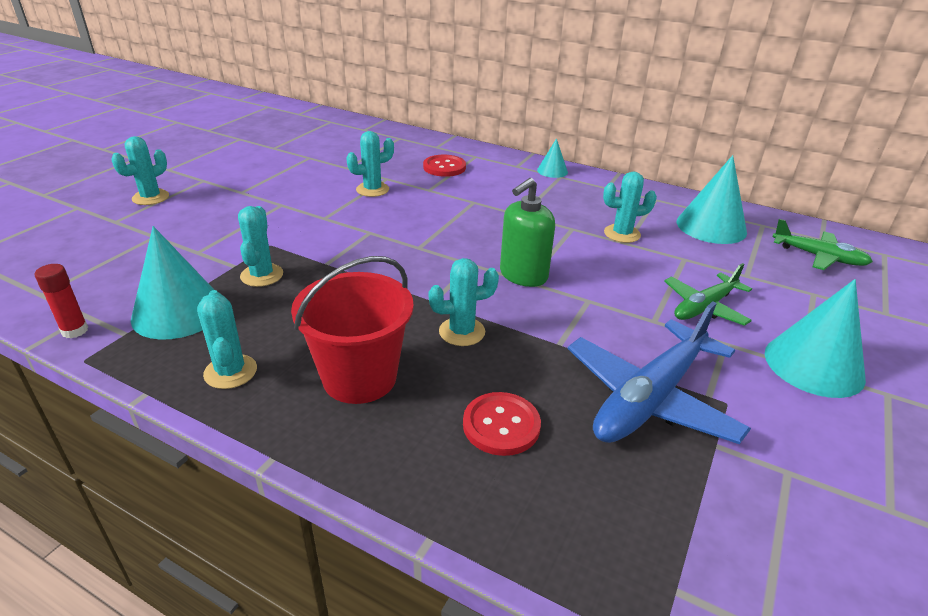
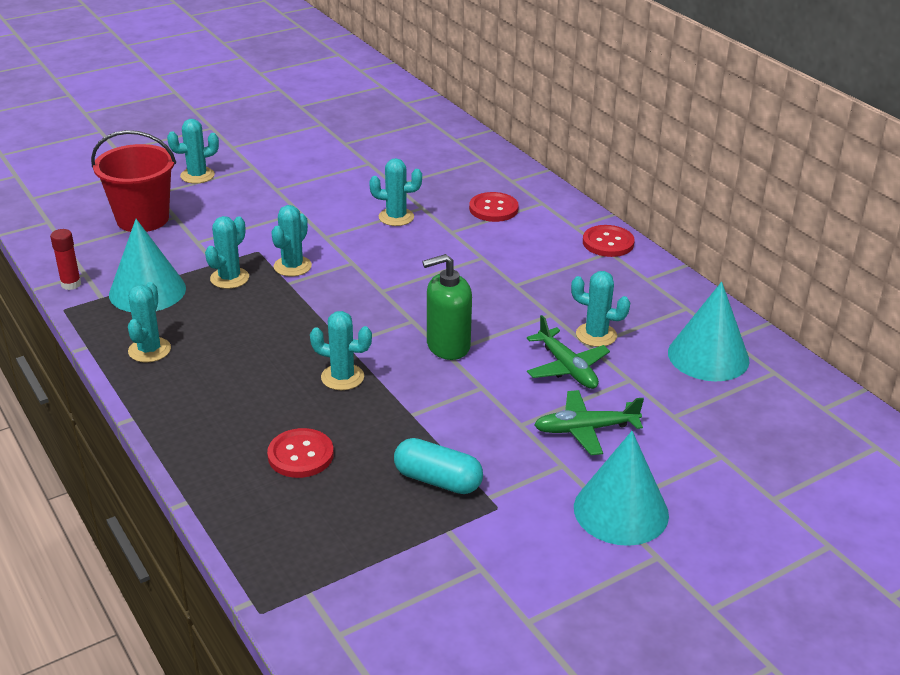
camera: 30 degrees right, 0 degrees up
(316, 249) = (292, 266): none -> turquoise cactus
(359, 377) = (233, 385): red bucket -> red bucket (142, 219)
(552, 171) = (608, 243): turquoise cone -> red button
(650, 398) = (438, 480): blue plane -> turquoise capsule
(818, 256) = (787, 424): green plane -> green plane (567, 367)

